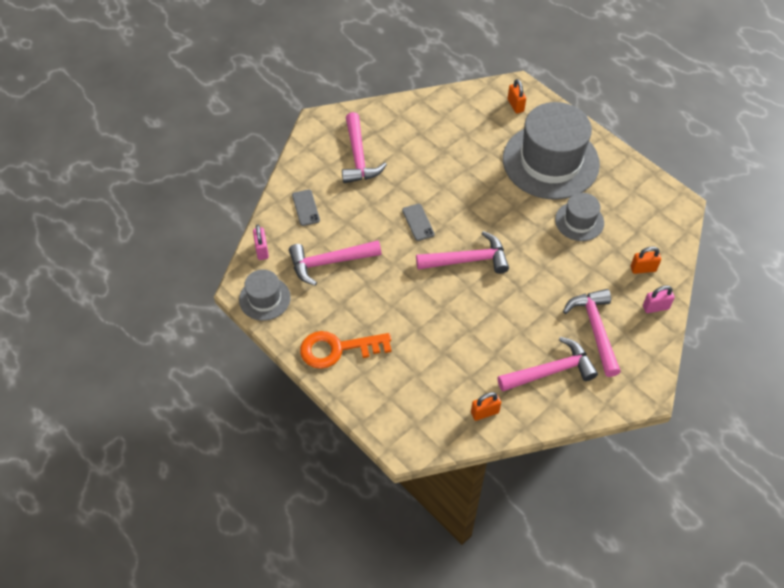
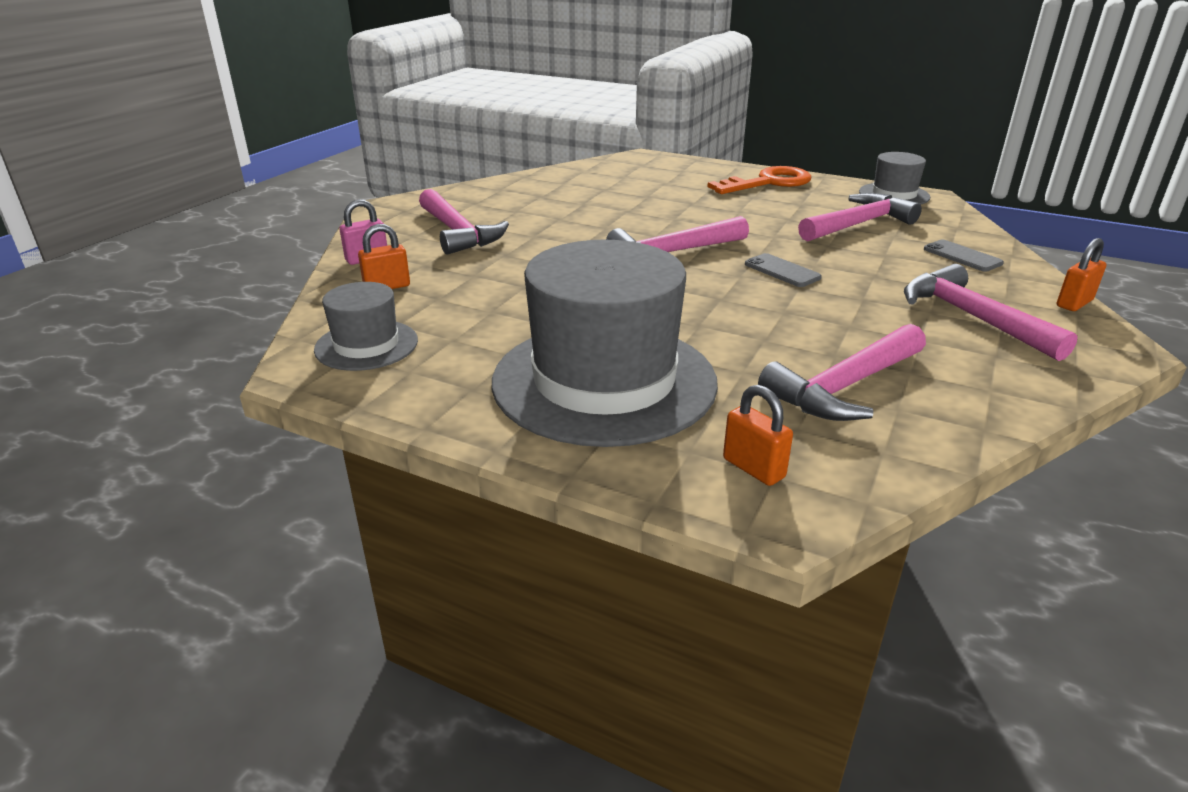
camera: 160 degrees right, 25 degrees down
(262, 250) = (956, 219): pink padlock -> none
(484, 412) = (573, 176): orange padlock -> orange padlock (1074, 303)
(550, 371) = (509, 203): pink hammer -> pink hammer (844, 387)
(579, 221) = (512, 315): grey hat -> grey hat (366, 345)

